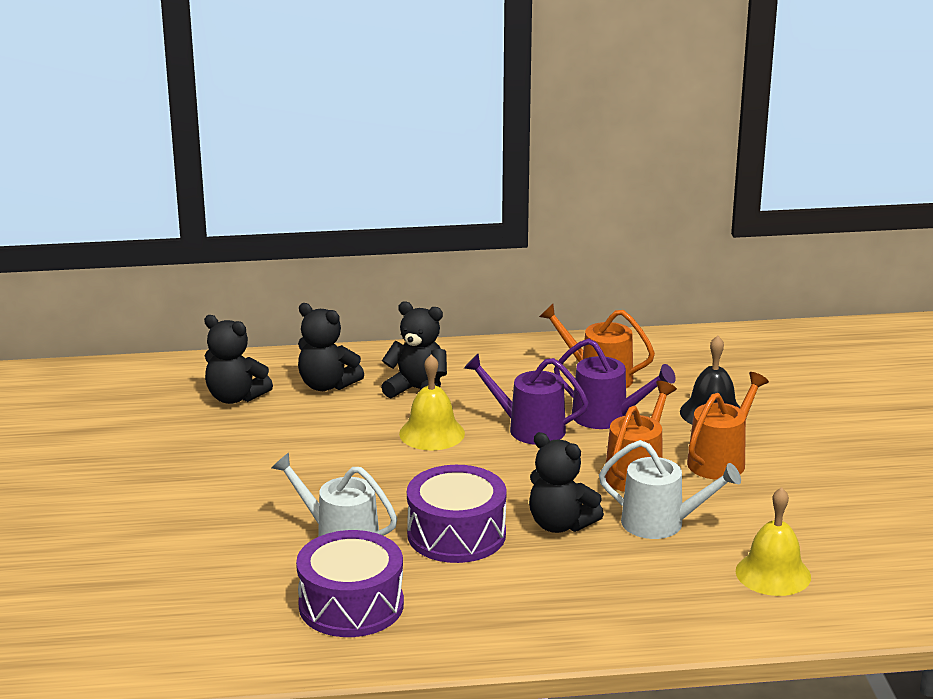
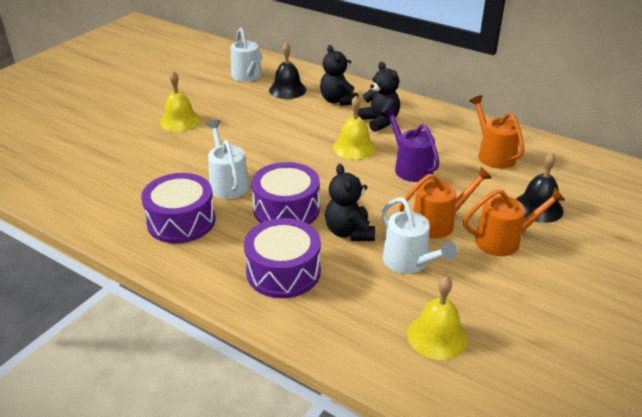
camera: 40 degrees right, 10 degrees up
(146, 401) = (247, 76): none -> white watering can
(146, 497) = (180, 121): none -> yellow bell
(235, 397) = (287, 90): black teddy bear -> black bell
(549, 595) = (283, 271): none -> purple drum
(607, 417) = (466, 180): purple watering can -> none

